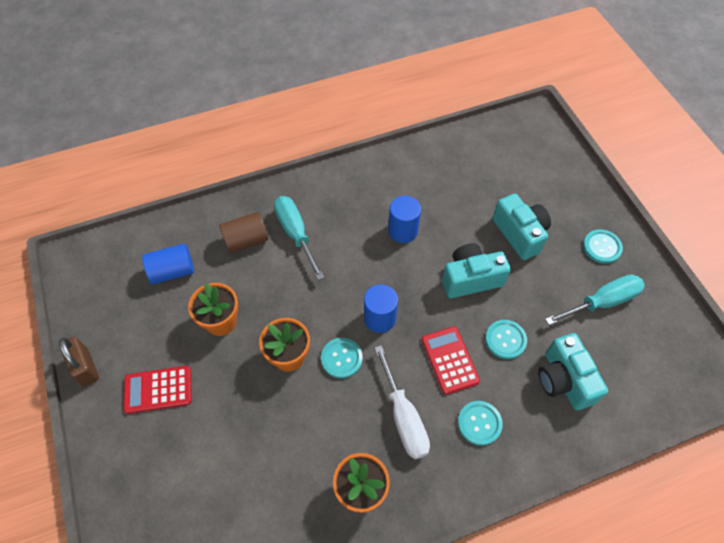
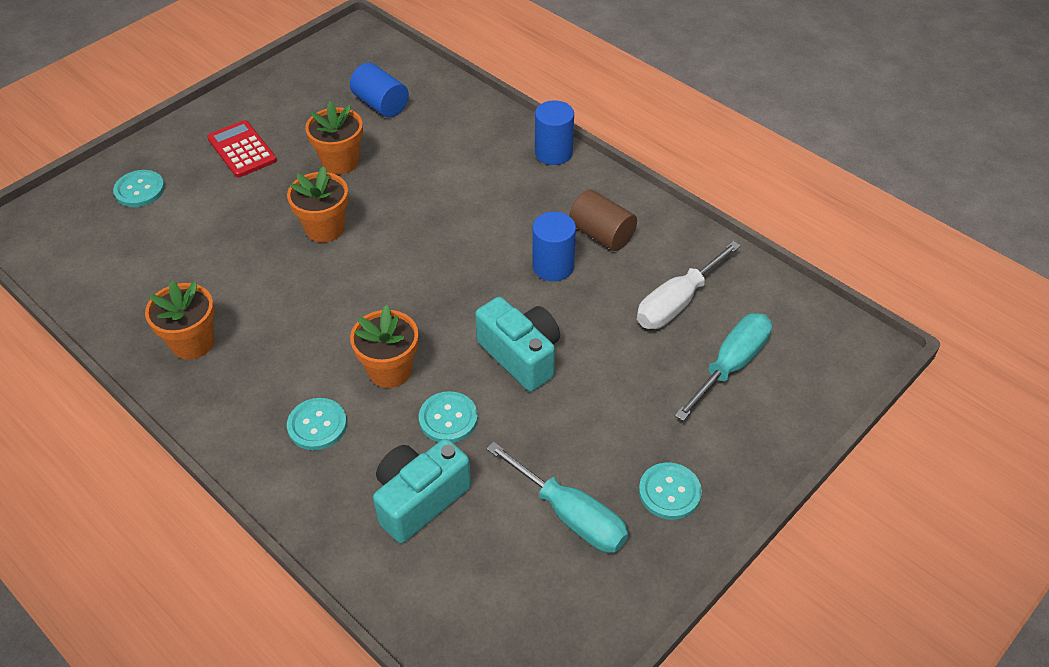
camera: 65 degrees right, 10 degrees down
(86, 367) = (243, 94): brown padlock -> none
(246, 240) = (453, 141): brown cylinder -> brown cylinder (601, 234)
(295, 233) = (487, 175): turquoise screwdriver -> turquoise screwdriver (731, 365)
(341, 358) = (343, 272): turquoise button -> turquoise button (139, 190)
(379, 318) = (413, 287): blue cylinder -> blue cylinder (553, 153)
(403, 417) = (294, 351): white screwdriver -> white screwdriver (677, 302)
(449, 360) = (390, 370): red calculator -> orange flower pot
(520, 234) = (628, 387): turquoise camera -> none

